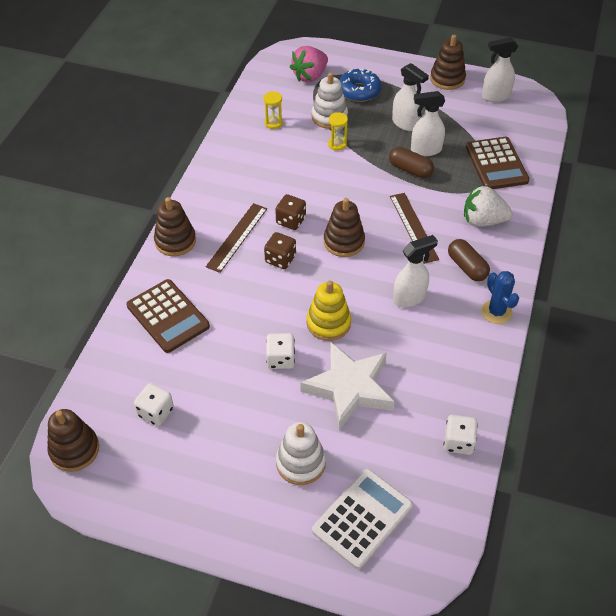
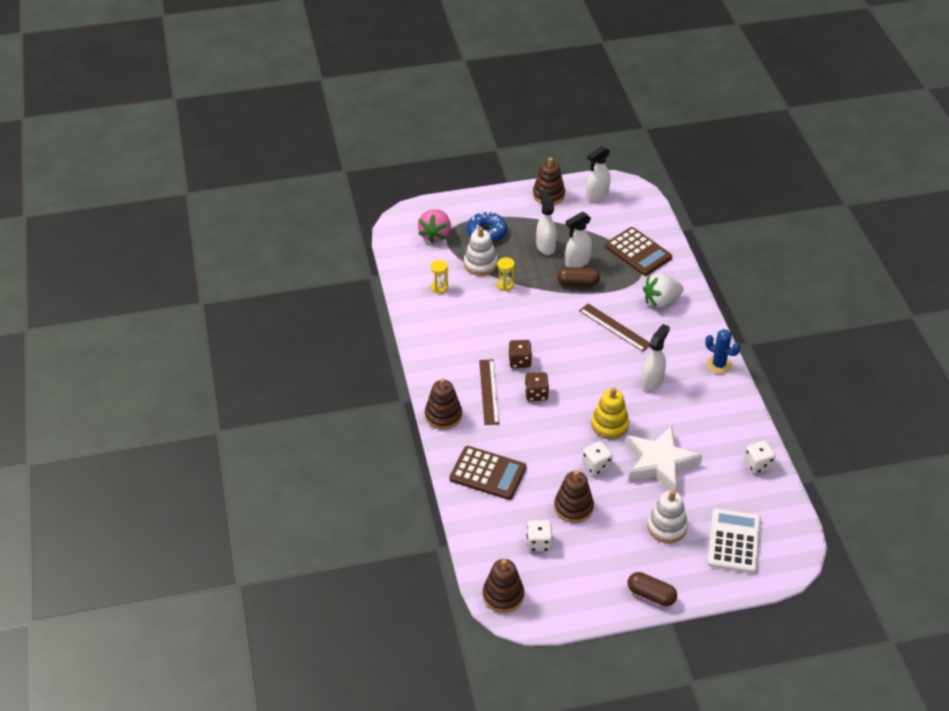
camera: 30 degrees left, 5 degrees down
(344, 242) = (572, 360): brown stacking toy -> brown stacking toy (573, 507)
(405, 124) = (545, 246): white spray bottle -> white spray bottle turned 120 degrees counterclockwise
(467, 267) = (675, 341): brown capsule -> brown capsule (651, 595)

